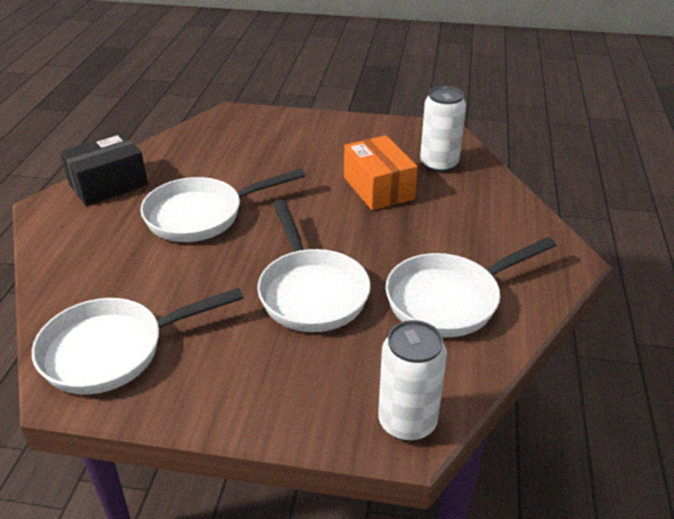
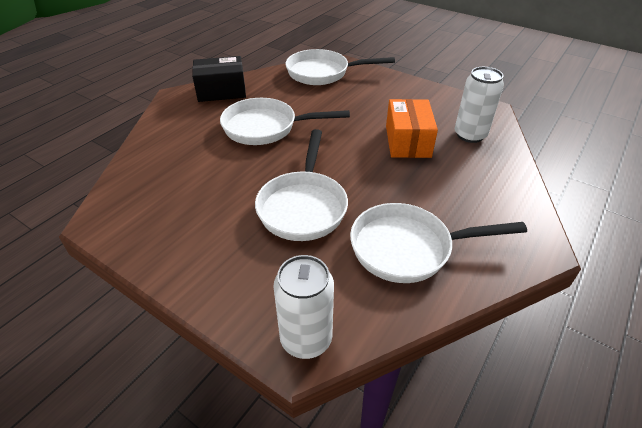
camera: 25 degrees right, 5 degrees up
(113, 350) = (144, 205): white pan -> white pan (323, 73)

